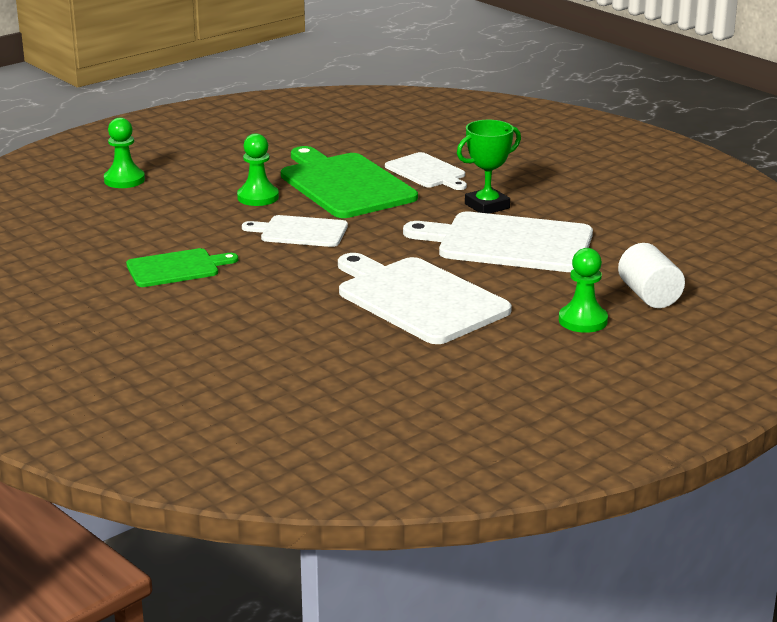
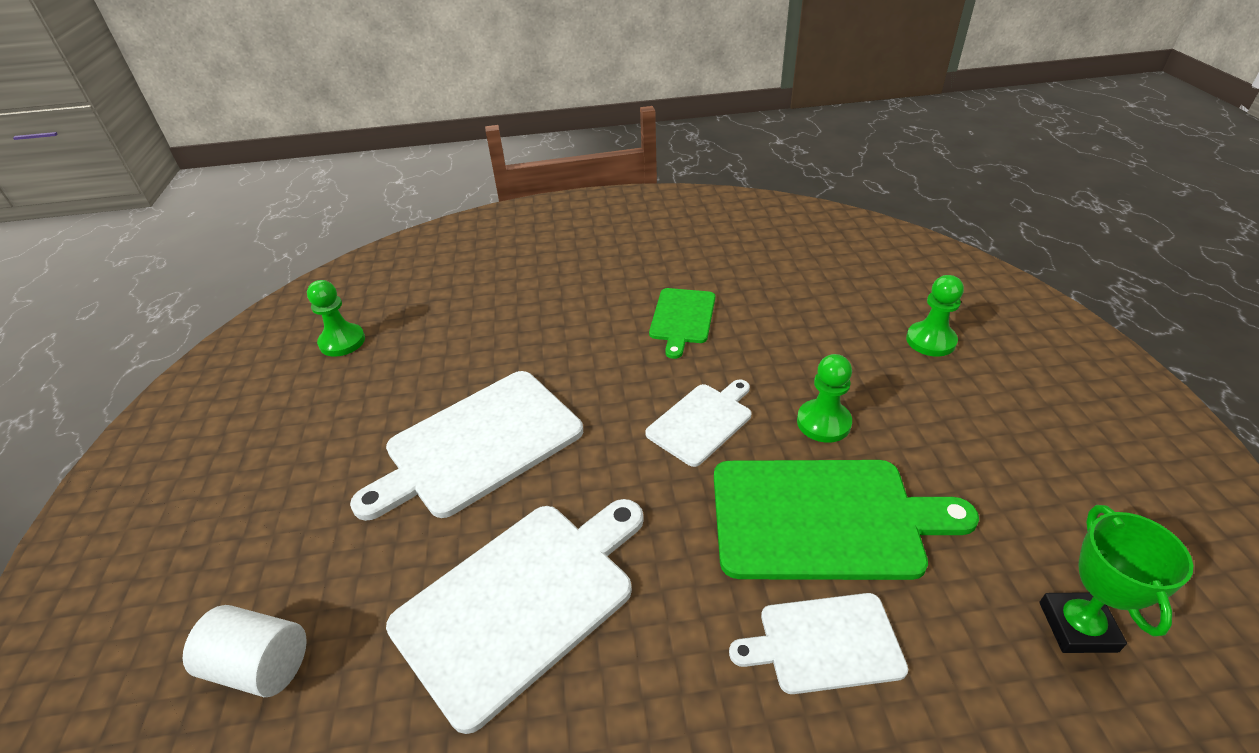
camera: 125 degrees right, 15 degrees up
(418, 299) = (478, 444): white cutting board -> white cutting board turned 150 degrees clockwise
(487, 206) = (648, 648): green trophy -> green trophy (1077, 626)
(583, 321) = (298, 553): green pawn -> green pawn (342, 342)

